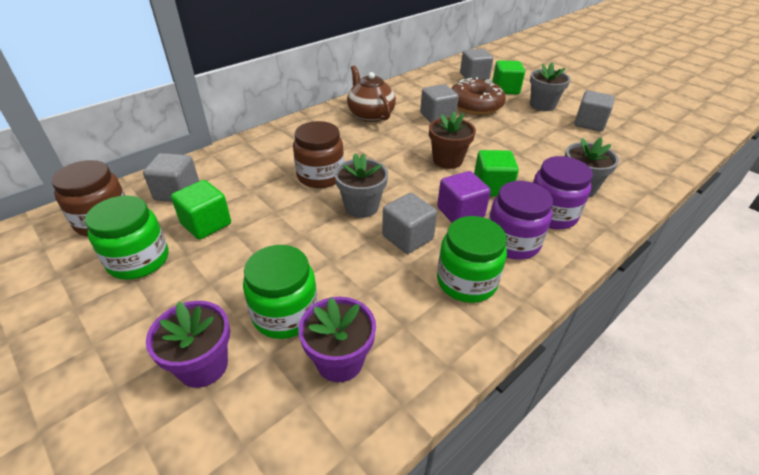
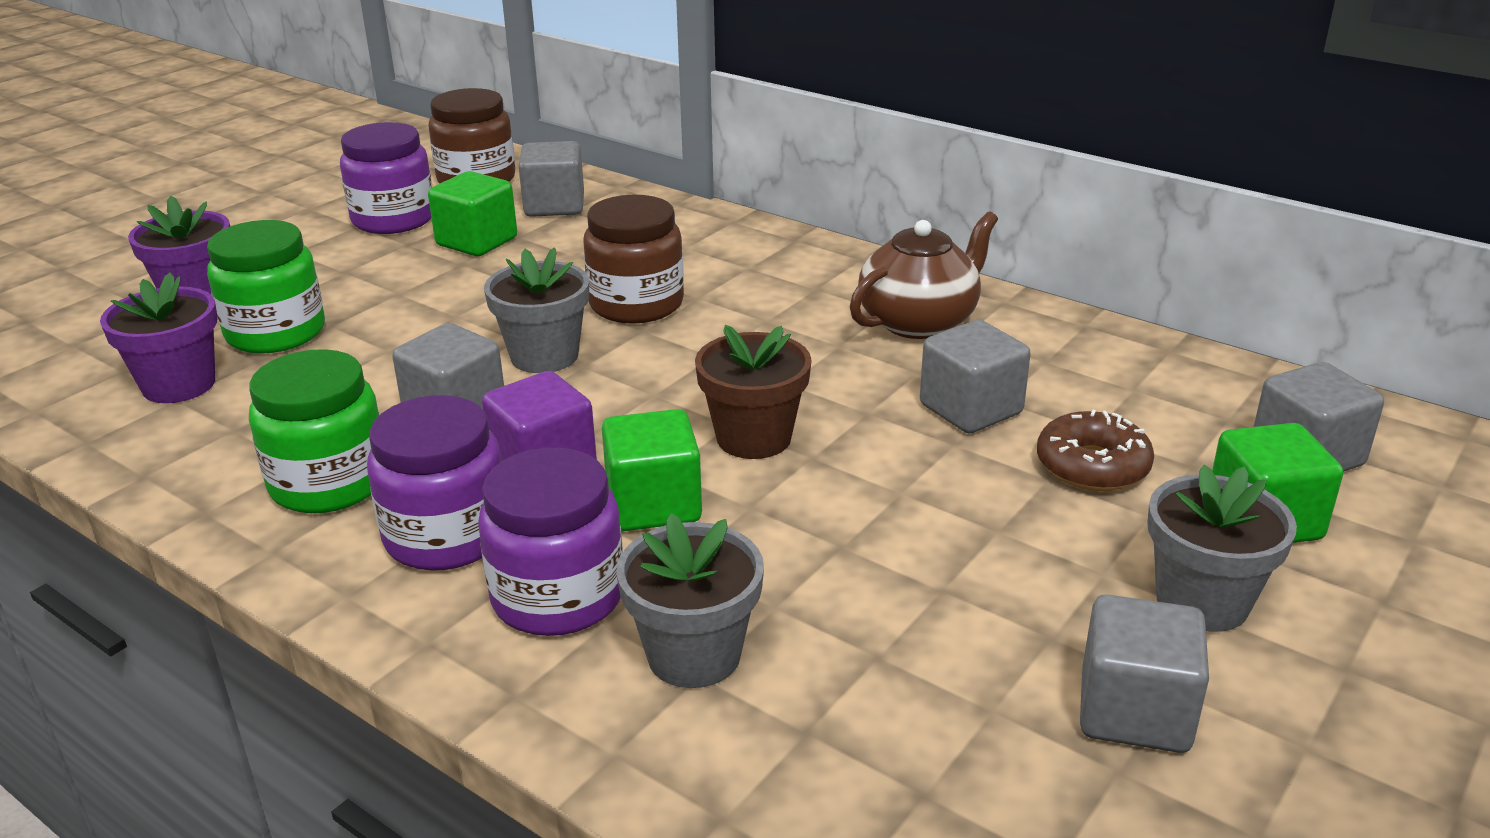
camera: 80 degrees right, 10 degrees down
(139, 260) = (393, 219): green jar -> purple jar
(475, 105) = (1092, 466): brown donut -> brown donut, size x0.65

